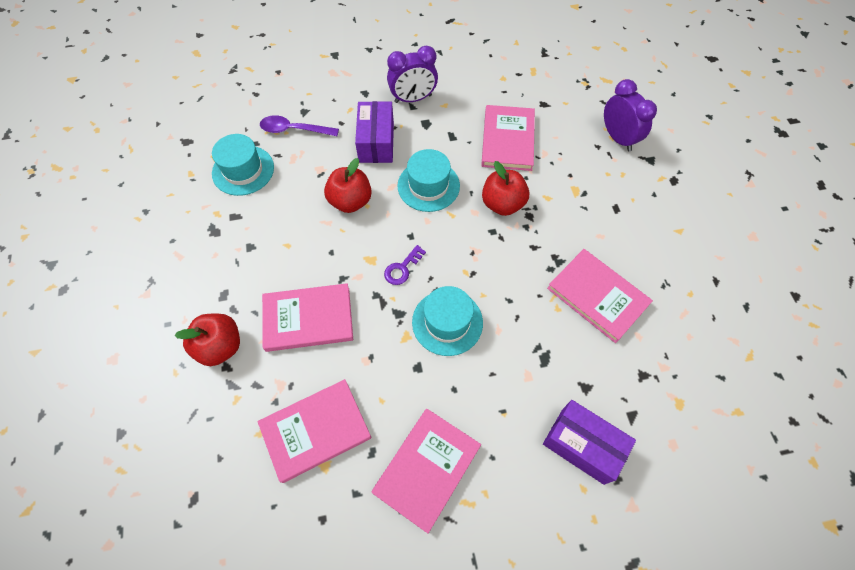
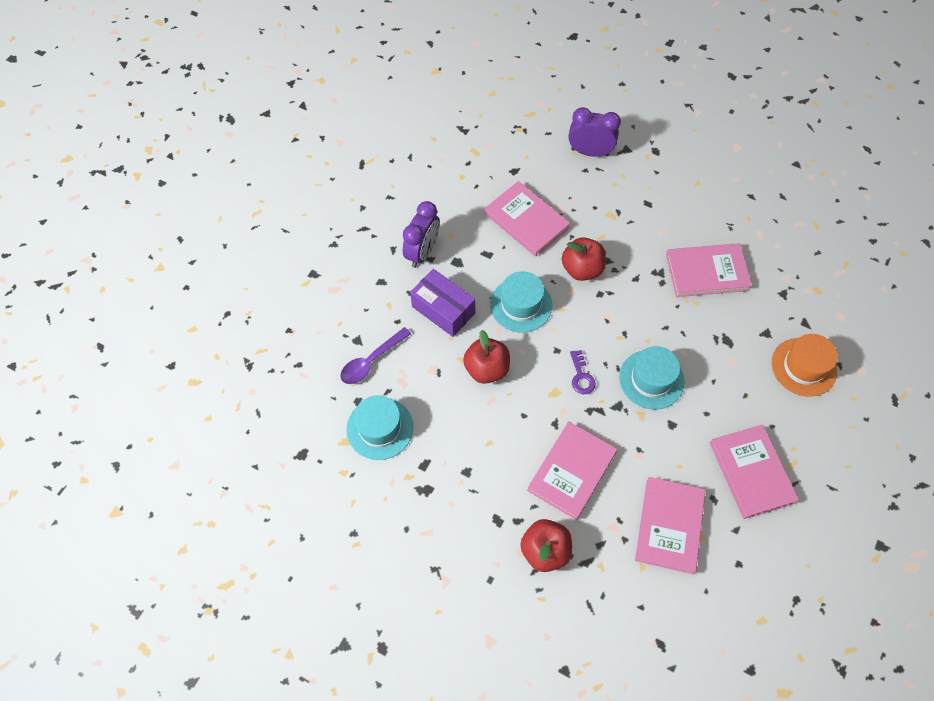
camera: 50 degrees left, 0 degrees up
(582, 445) = (803, 367): purple box -> orange hat

